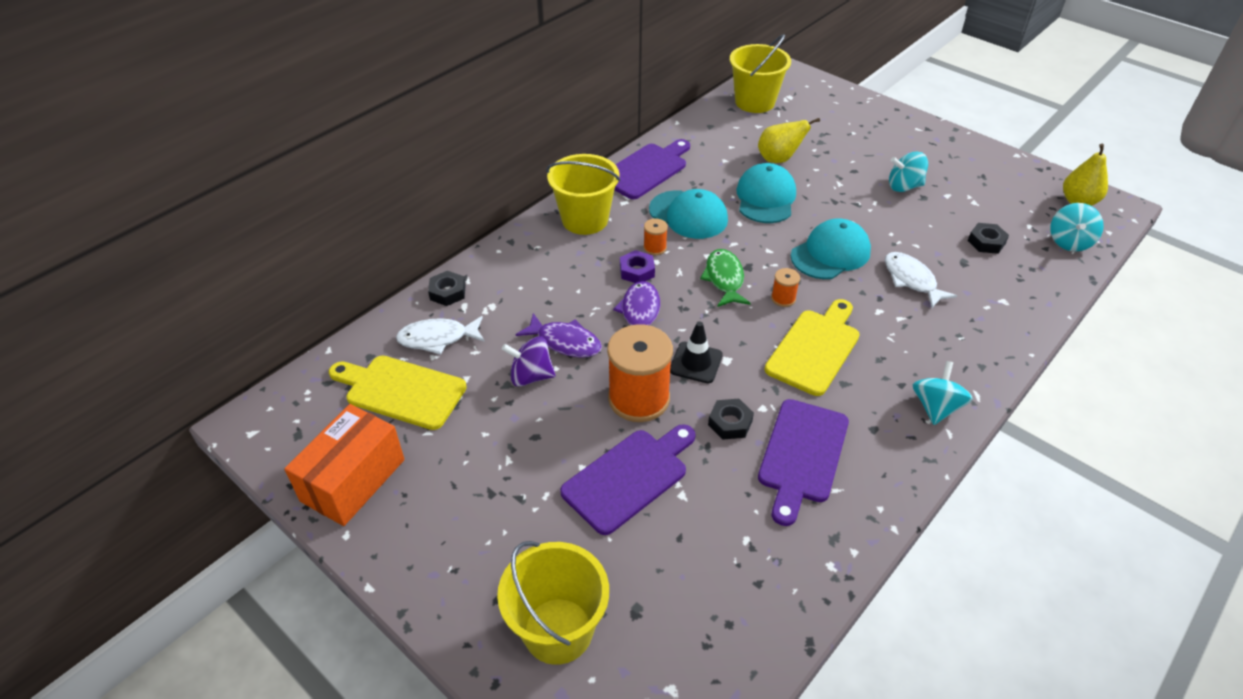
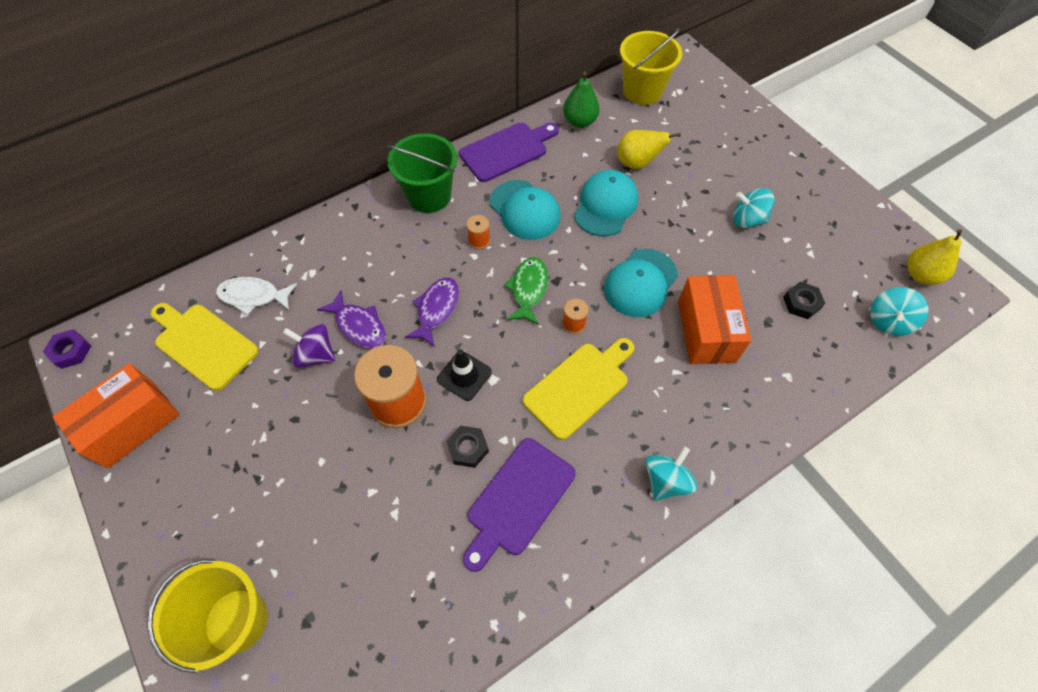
camera: 15 degrees right, 15 degrees up
(448, 292) = (280, 249): black nut -> none
(585, 220) = (429, 196): yellow bucket -> green bucket
(629, 477) = (356, 483): purple cutting board -> none
(637, 271) = (452, 263): purple nut -> purple nut (71, 351)
(706, 135) = (579, 121): none -> green pear
(830, 253) = (640, 283): turquoise cap -> turquoise cap turned 150 degrees clockwise
(911, 280) = (706, 331): white fish -> orange box

